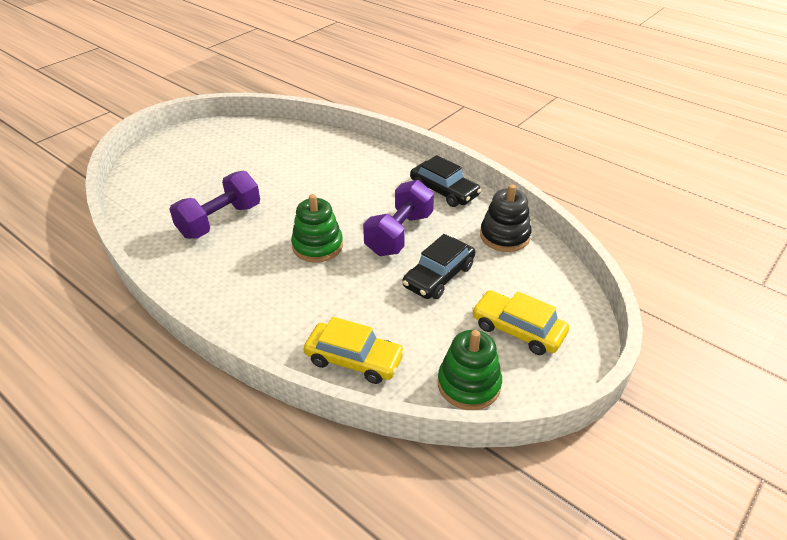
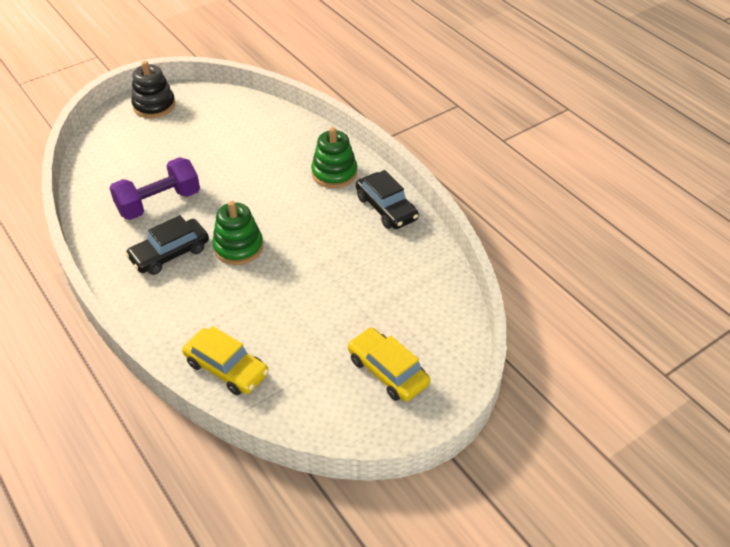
camera: 15 degrees right, 5 degrees up
(399, 234) = (320, 249): purple dumbbell -> none
(439, 276) = (338, 301): black car -> black car (170, 253)
(469, 384) = (317, 413): green stacking toy -> green stacking toy (334, 173)
(504, 236) = (423, 270): black stacking toy -> black stacking toy (154, 106)

